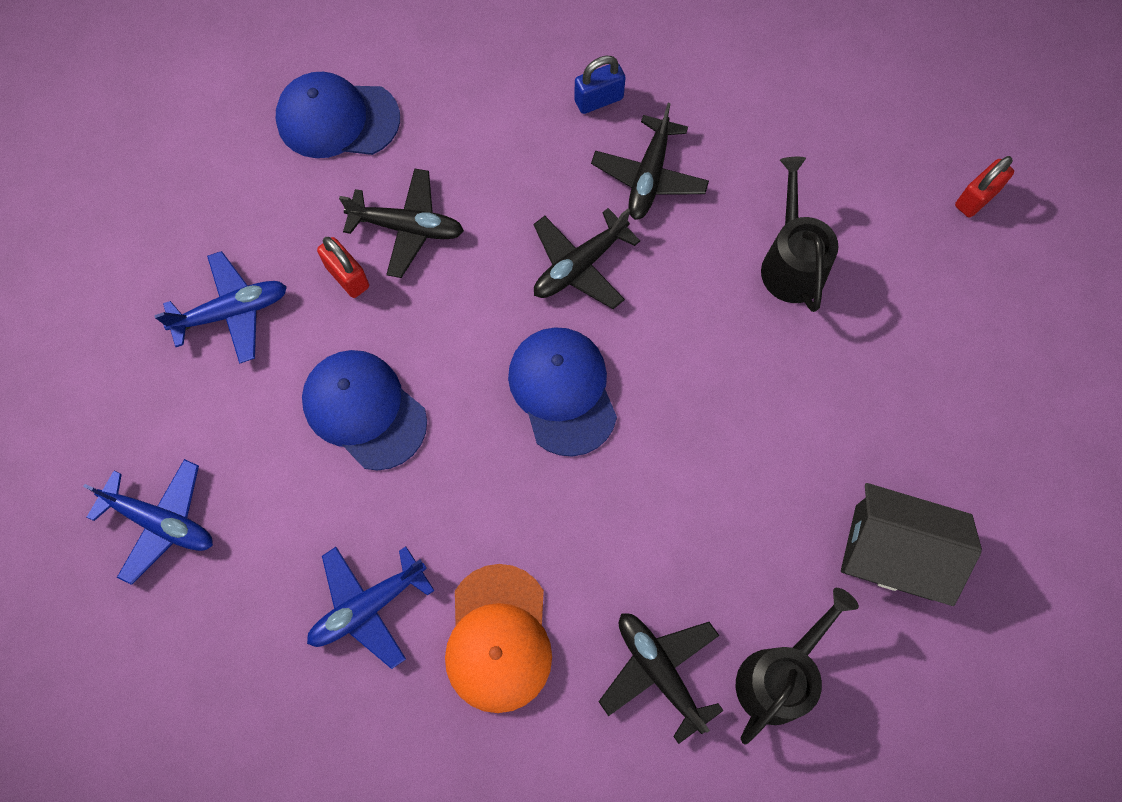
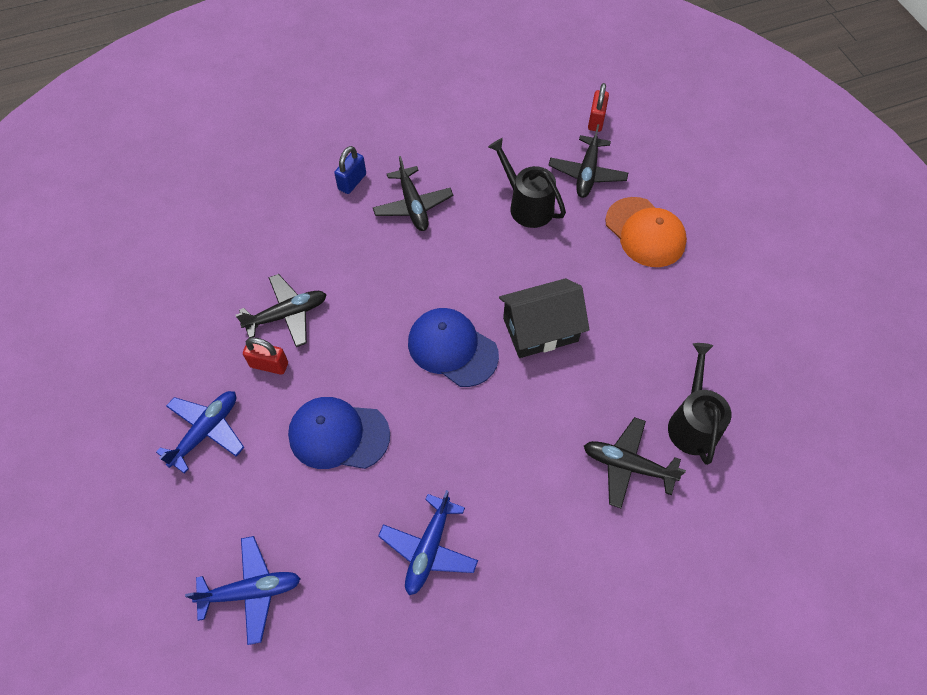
camera: 35 degrees left, 10 degrees down
(337, 119) = (195, 279): blue cap -> none
(498, 638) = (522, 511): orange cap -> orange cap (645, 232)
(580, 265) = (409, 275): black plane -> black plane (587, 173)
(893, 552) = (697, 318): black house -> black house (540, 330)

